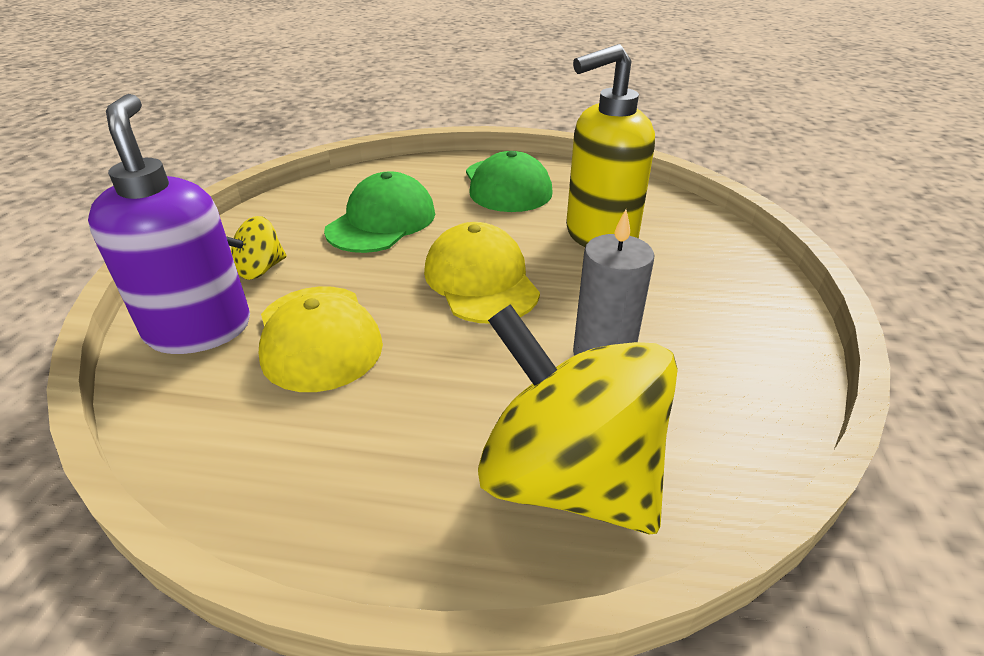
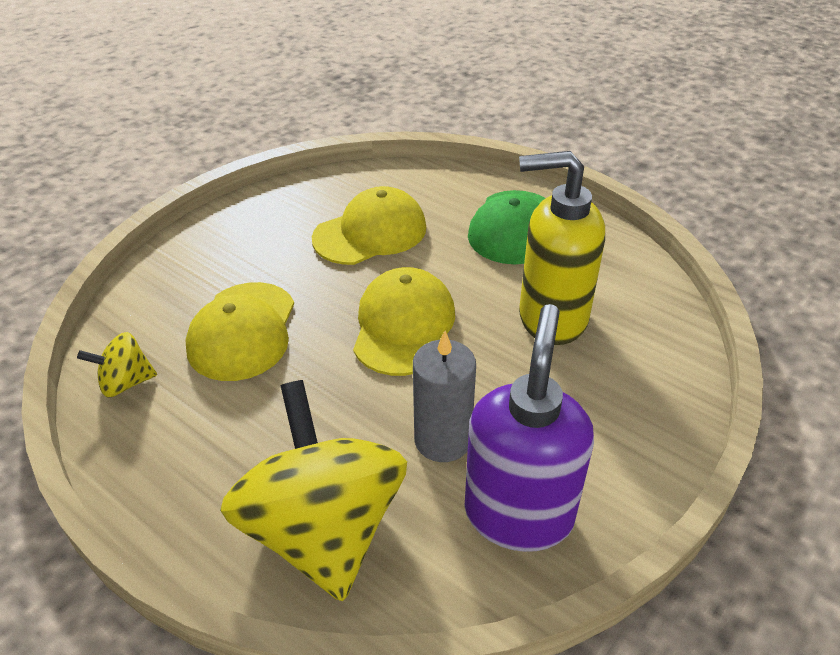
camera: 30 degrees right, 5 degrees up
(199, 329) = (171, 291): purple soap dispenser -> purple soap dispenser (518, 514)
(260, 269) = (245, 250): yellow spinning top -> yellow spinning top (126, 383)
(382, 221) = (370, 233): green cap -> yellow cap

